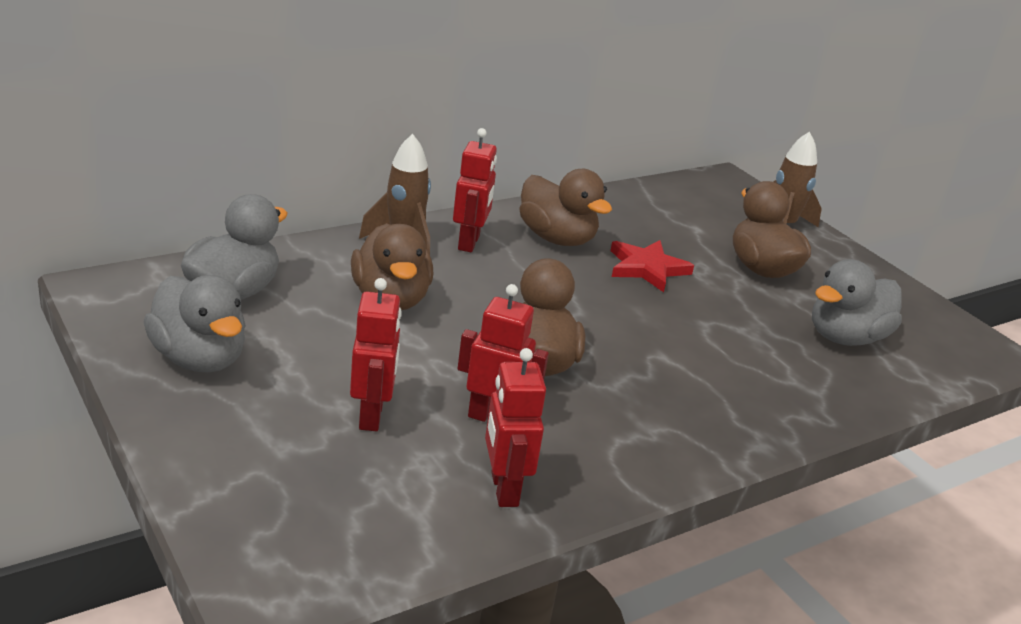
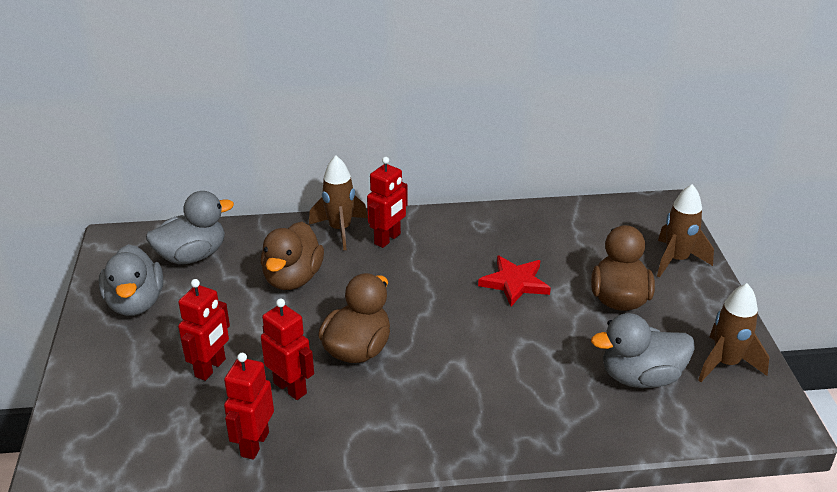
camera: 30 degrees right, 5 degrees up
(557, 238) = (461, 245): brown duck -> none
(906, 312) = (725, 364): none -> brown rocket

